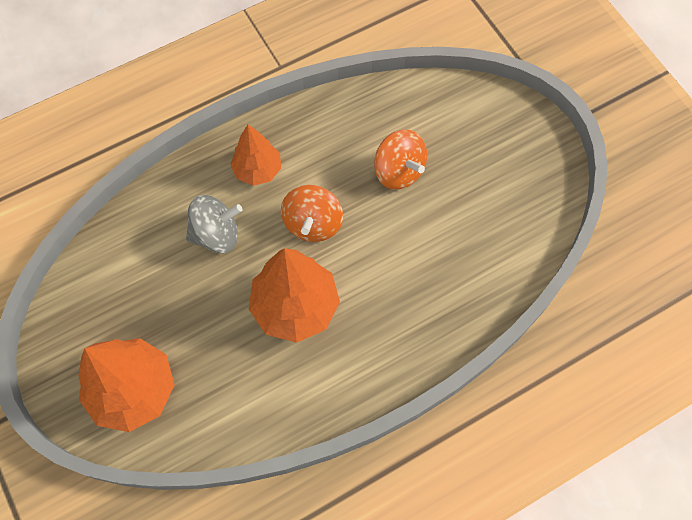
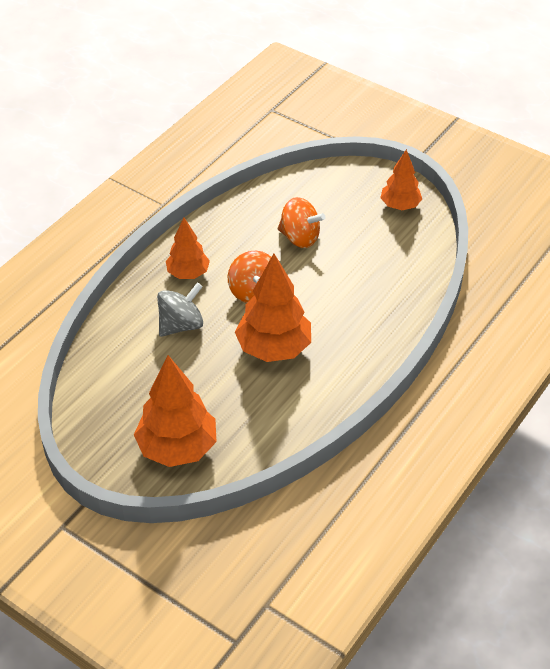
camera: 25 degrees left, 20 degrees down
(532, 172) = (400, 205): none -> orange tree

